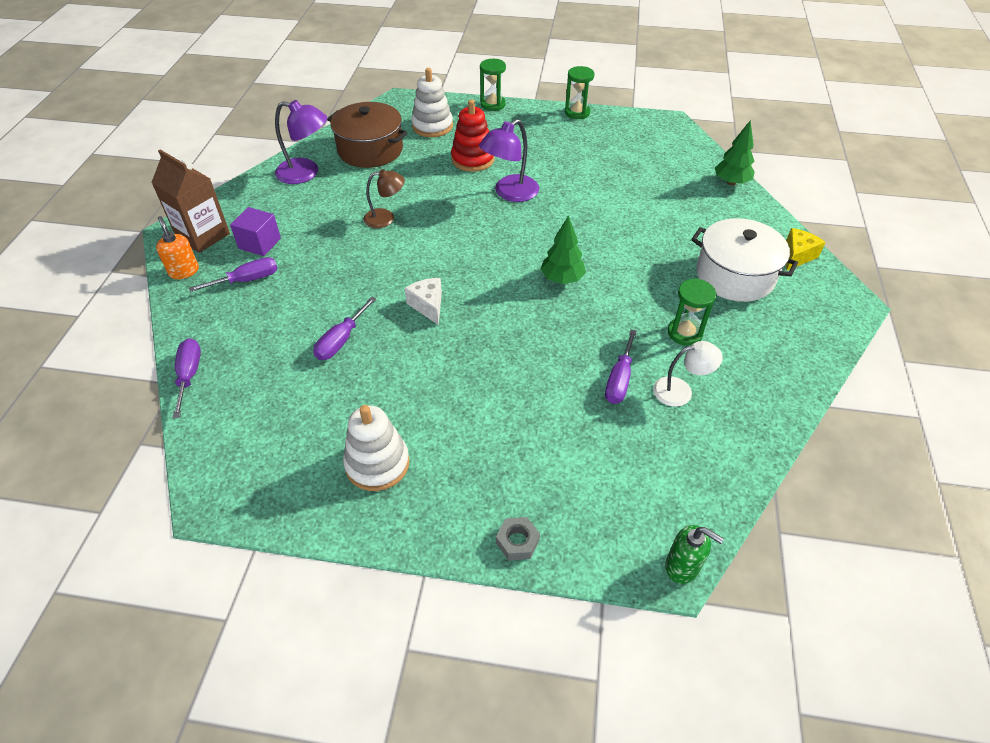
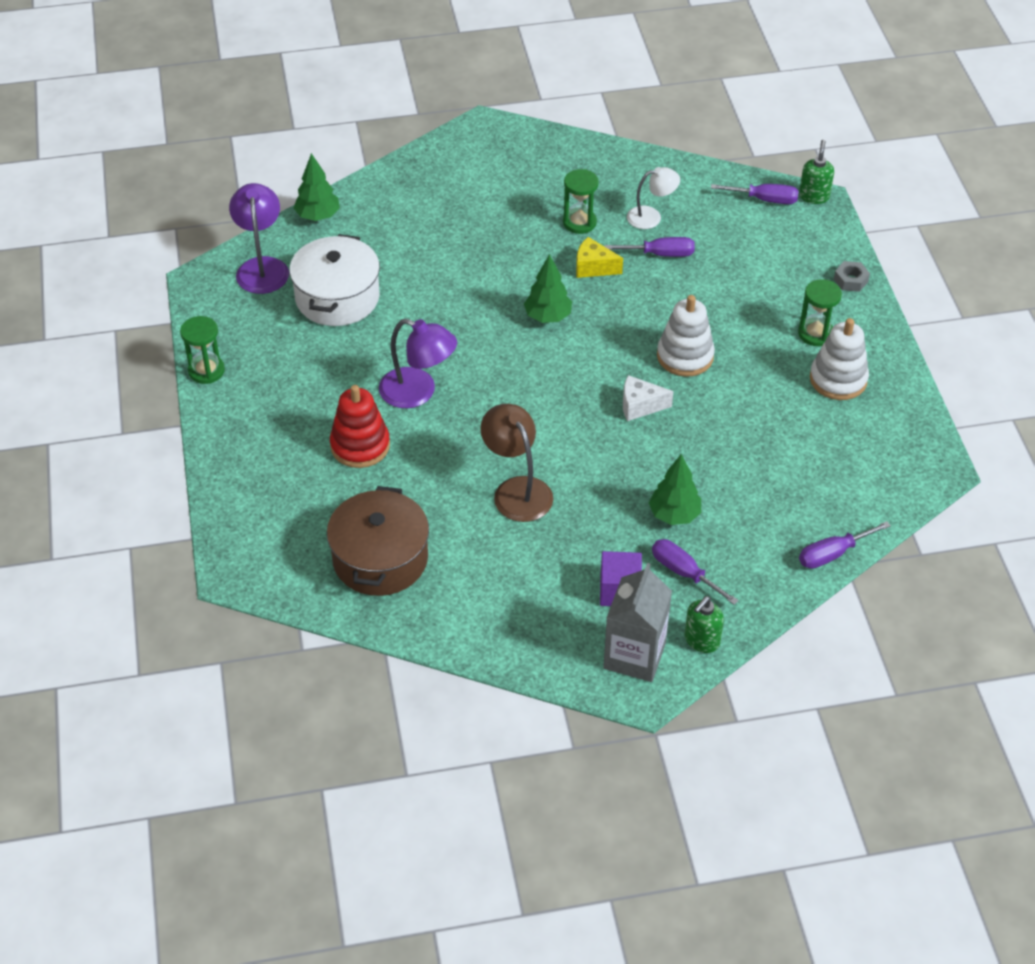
camera: 110 degrees left, 0 degrees up
(184, 271) = (701, 640): orange soap dispenser -> green soap dispenser
(203, 236) = (634, 655): brown carton -> grey carton
(303, 291) = (674, 515): none -> green tree
(306, 173) = (462, 607): purple lamp -> purple lamp (262, 267)
(341, 340) = (723, 455): purple screwdriver -> purple screwdriver (764, 200)
(386, 218) = (517, 490): brown lamp -> brown lamp, size x1.50
(428, 306) = (640, 406): white cheese -> white cheese turned 45 degrees clockwise
(432, 126) = (295, 511): white stacking toy -> white stacking toy (685, 356)
(493, 104) = (213, 463): green hourglass -> green hourglass (815, 334)
(680, 391) = (651, 217): white lamp -> white lamp turned 105 degrees clockwise
(735, 275) = (481, 199): white pot -> white pot (337, 297)
(797, 256) = (430, 161): yellow cheese -> yellow cheese (593, 267)

